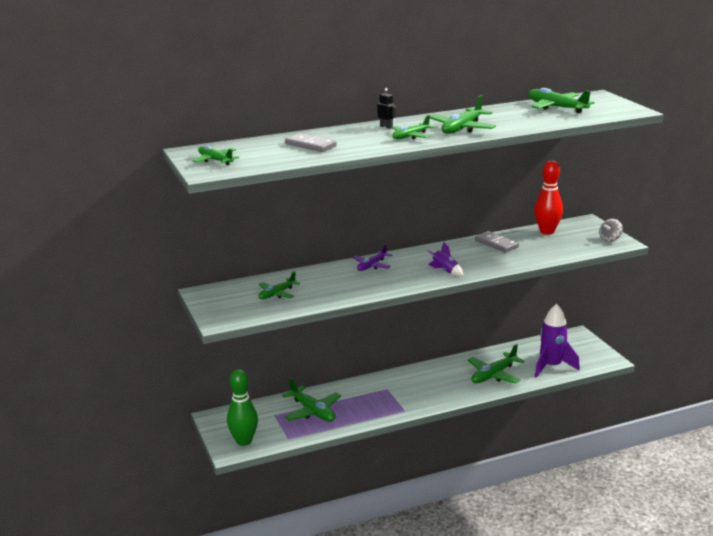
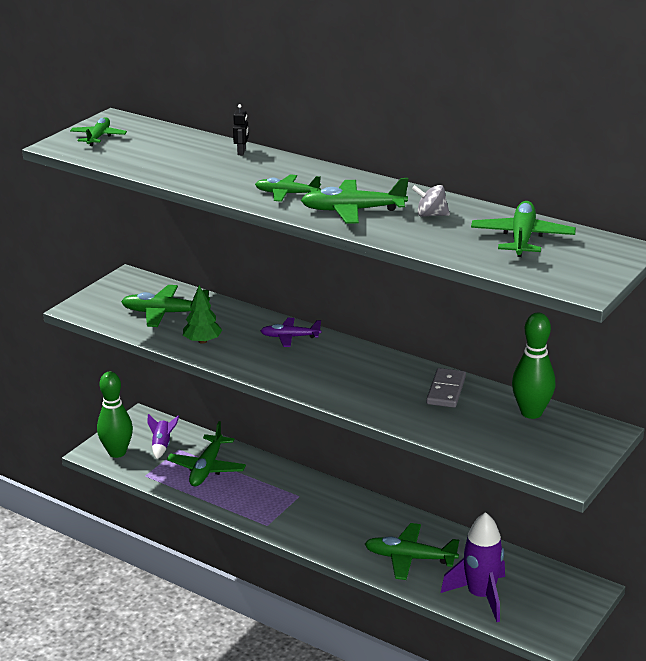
camera: 55 degrees right, 5 degrees up
(277, 294) = (164, 313): green plane -> green plane, size x1.54
(311, 145) = (195, 159): grey domino -> none
(336, 292) = (202, 341): none -> green tree
(386, 127) = (306, 173): black robot -> black robot (241, 152)
(445, 271) = (327, 384): purple rocket -> purple rocket (162, 446)
(547, 231) = (531, 413): red bowling pin -> green bowling pin
(610, 239) = (568, 465): grey spinning top -> grey spinning top (431, 215)

